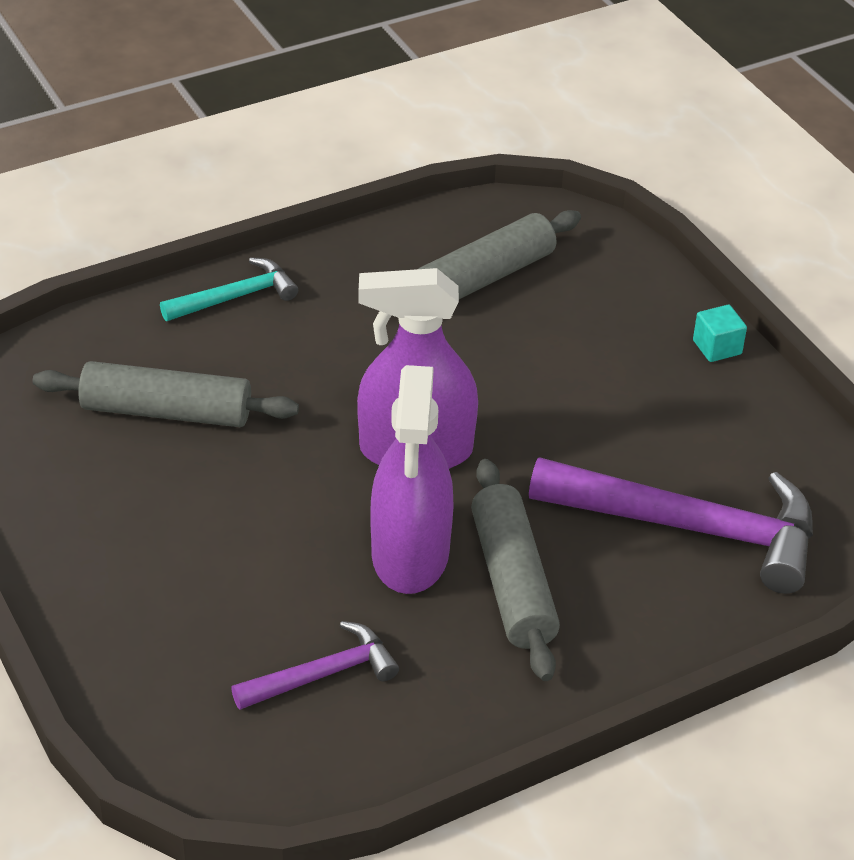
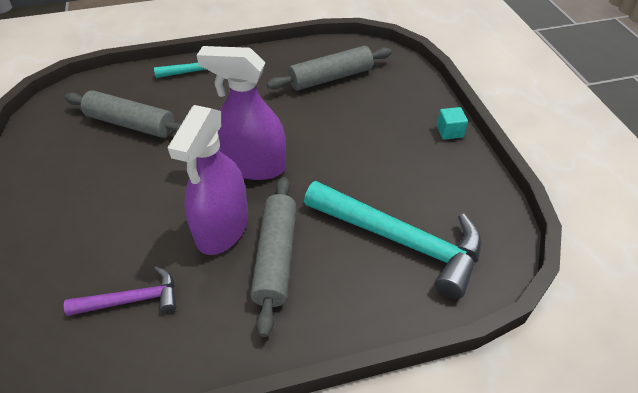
camera: 15 degrees right, 5 degrees up
(690, 528) = (400, 240): purple hammer -> turquoise hammer

